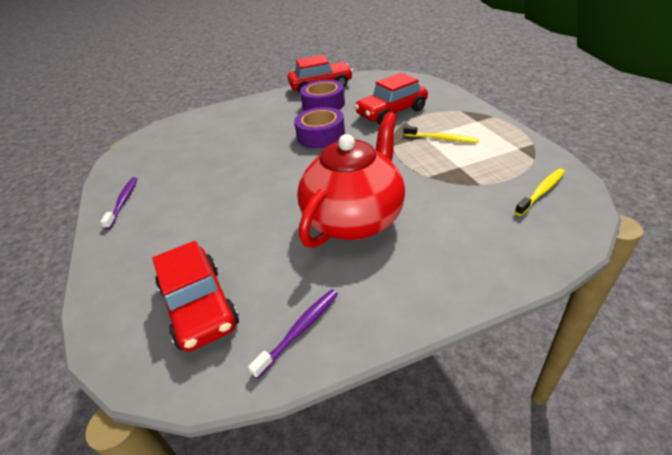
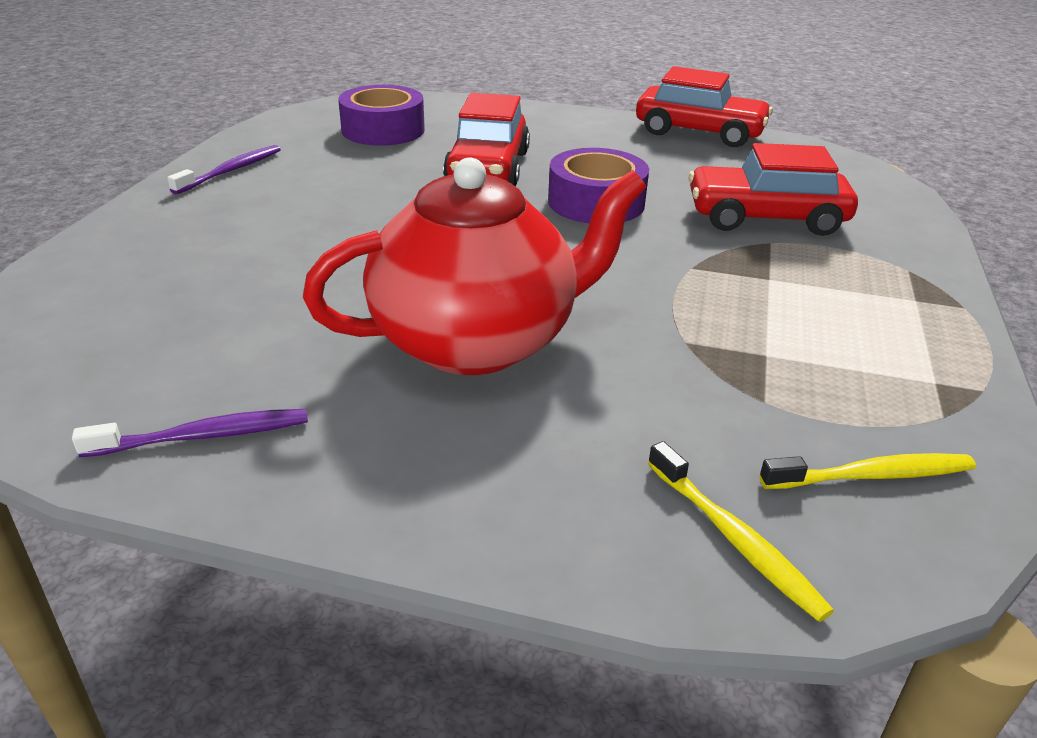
camera: 30 degrees right, 5 degrees down
(200, 306) = (141, 336): red car -> red car (488, 168)
(323, 104) = (664, 160): purple tape -> purple tape (383, 130)
(442, 139) = (798, 297): yellow toothbrush -> yellow toothbrush (735, 539)

